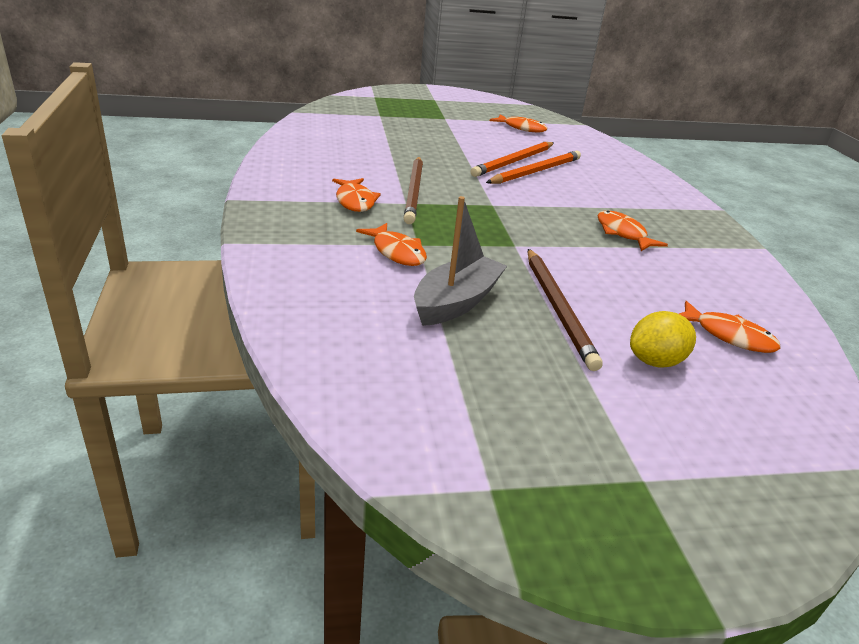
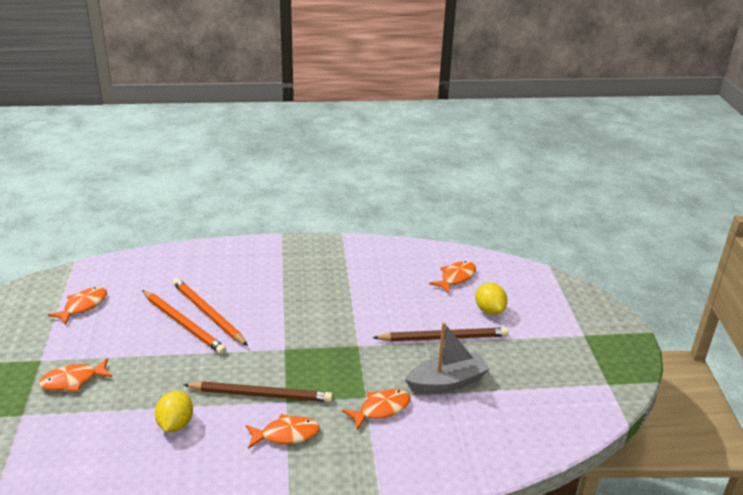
camera: 85 degrees left, 0 degrees up
(370, 159) = (175, 424): none -> yellow lemon
(456, 302) = (447, 382): grey boat -> grey boat turned 120 degrees clockwise
(623, 233) = (330, 289): orange fish -> orange fish (73, 380)

